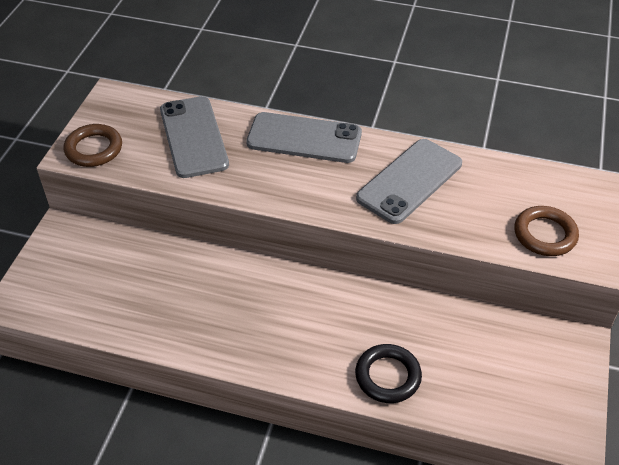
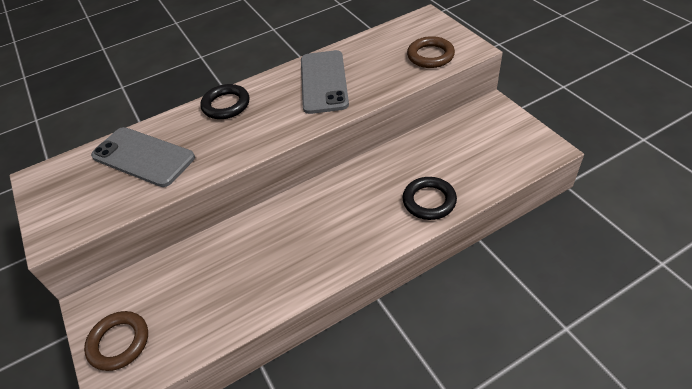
camera: 40 degrees left, 0 degrees up
(94, 149) = (67, 220): brown ring -> brown ring (119, 342)
(304, 138) = (226, 105): grey phone -> black ring

